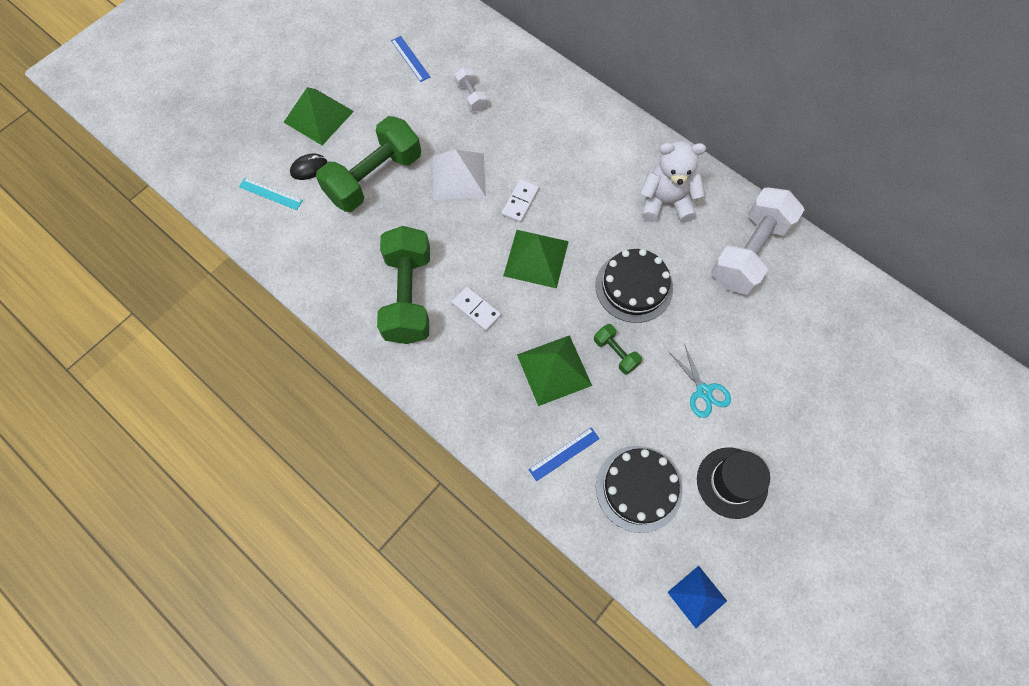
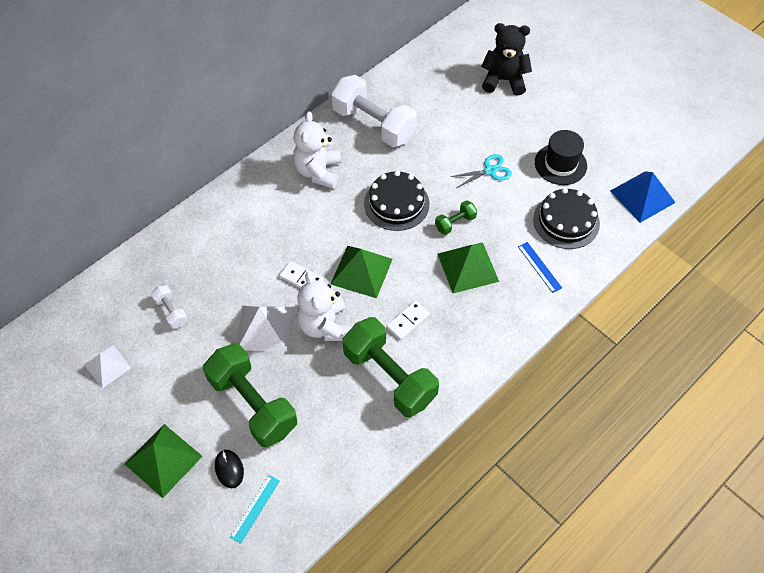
camera: 85 degrees left, 10 degrees down
(408, 296) = (389, 377): green dumbbell -> green dumbbell turned 45 degrees clockwise
(410, 59) = (107, 366): blue ruler -> white pyramid
(465, 230) = (324, 326): none -> white teddy bear
(471, 96) = (171, 312): white dumbbell -> white dumbbell turned 75 degrees clockwise
(697, 596) = (642, 196): blue pyramid -> blue pyramid, size x1.53
(865, 406) = (504, 80): none -> black teddy bear

